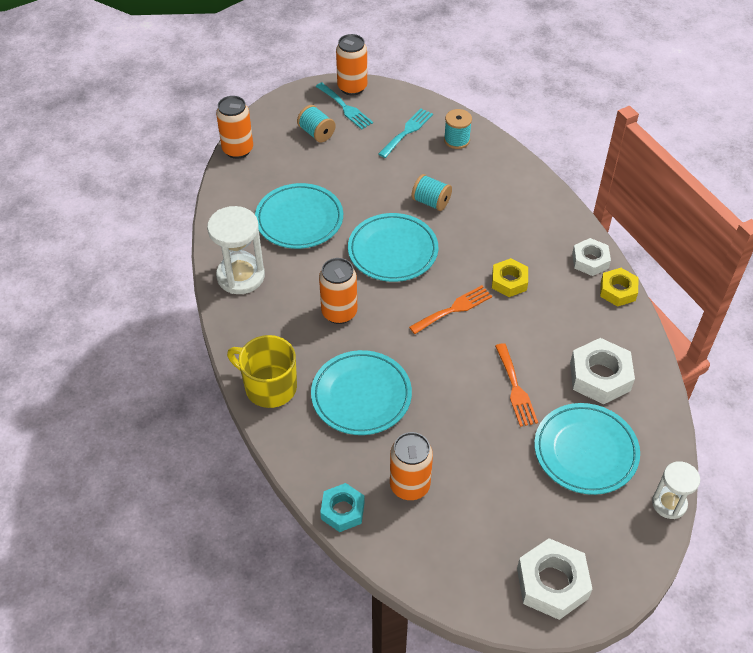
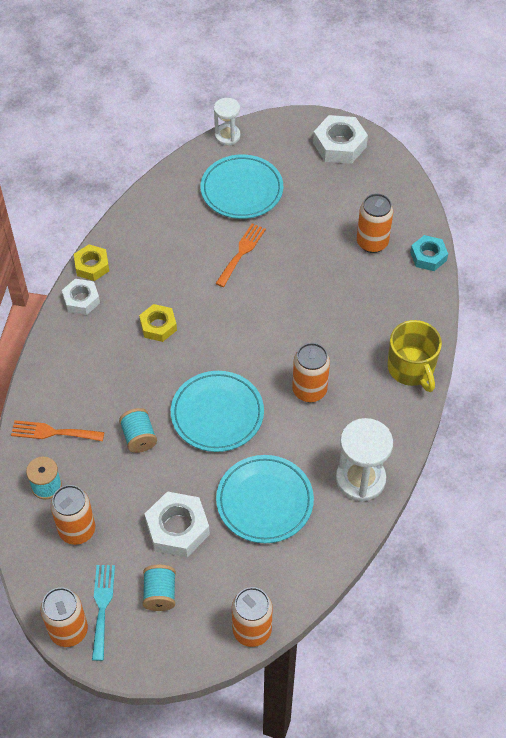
camera: 140 degrees left, 5 degrees up
(361, 396) = (351, 318): turquoise plate -> none
(407, 131) = (77, 530): turquoise fork -> orange can
(454, 309) = (221, 334): orange fork -> orange fork (53, 432)
(600, 376) = (178, 223): white nut -> white nut (177, 528)

